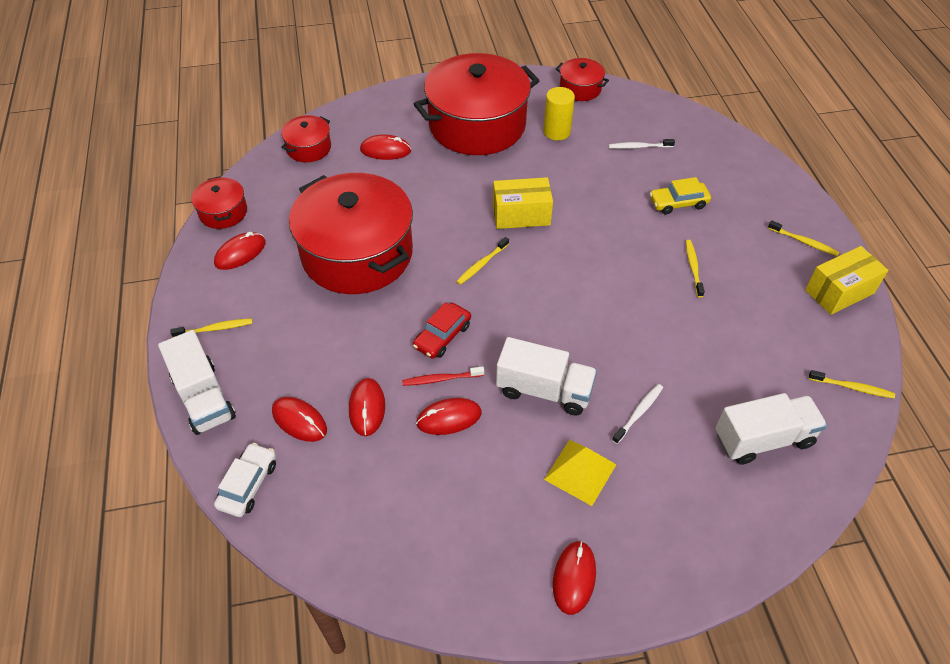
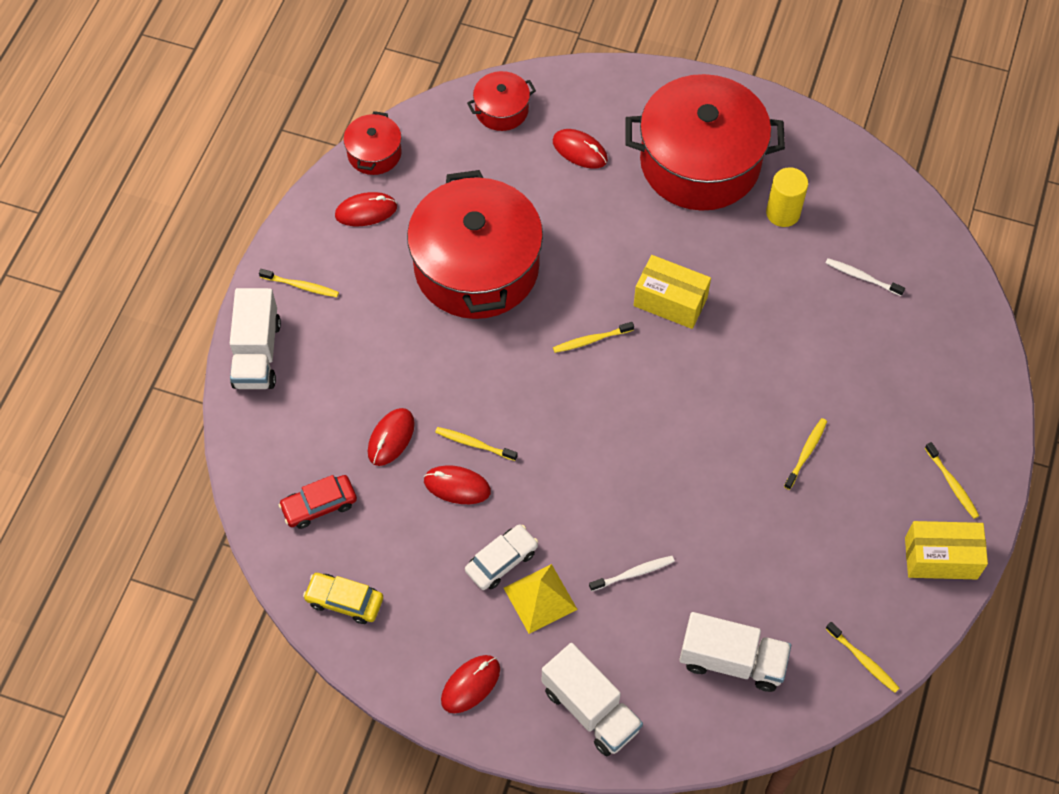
camera: 30 degrees right, 10 degrees up
(248, 484) = (253, 457): white car -> white car (501, 561)
(299, 421) = (326, 419): red mouse -> none
(441, 379) = (474, 444): red toothbrush -> yellow toothbrush
(442, 336) = (503, 400): red car -> red car (319, 505)
(544, 390) = (561, 505): white truck -> white truck (590, 709)
(580, 89) = (853, 165): red pot -> none
(678, 203) = (850, 369): yellow car -> yellow car (344, 601)

